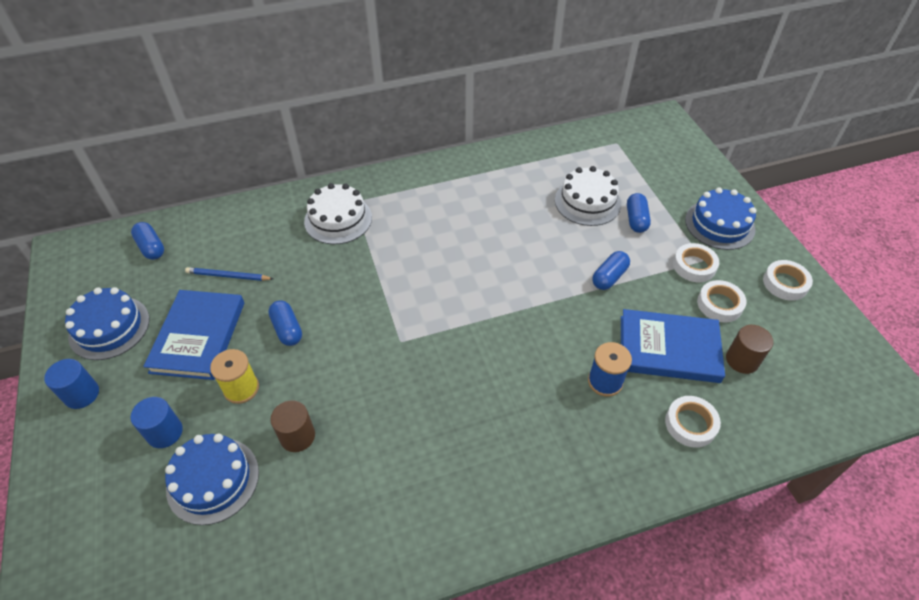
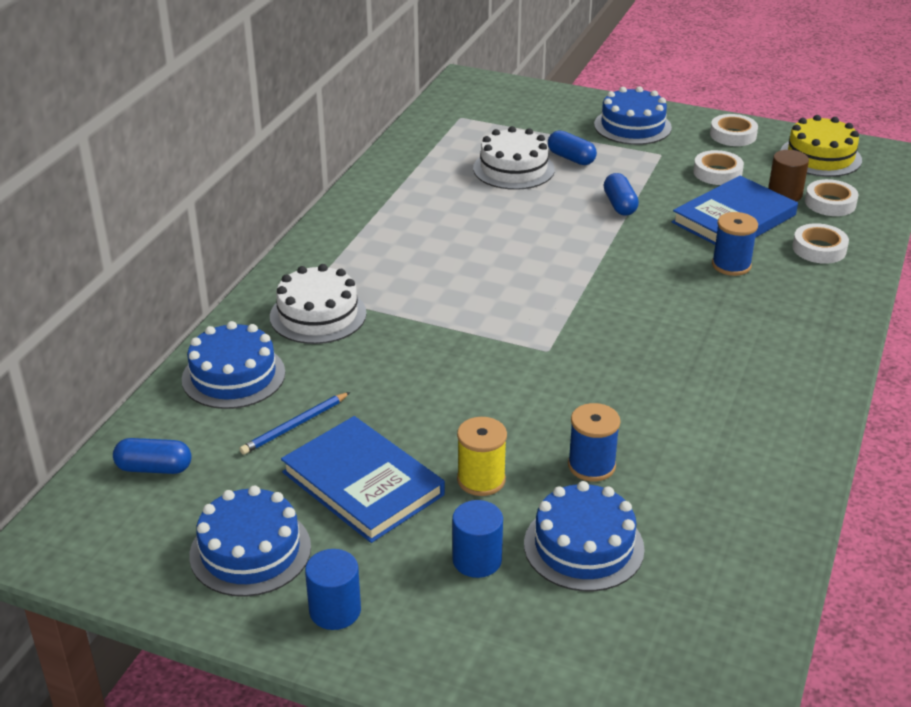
camera: 50 degrees left, 15 degrees down
(252, 224) = (233, 376): none -> blue cake
(287, 329) = (436, 415): blue capsule -> none
(297, 436) = (591, 466): brown cylinder -> blue spool
(694, 266) = (662, 161): white tape -> white tape (830, 203)
(828, 352) = (820, 157): none -> yellow cake

